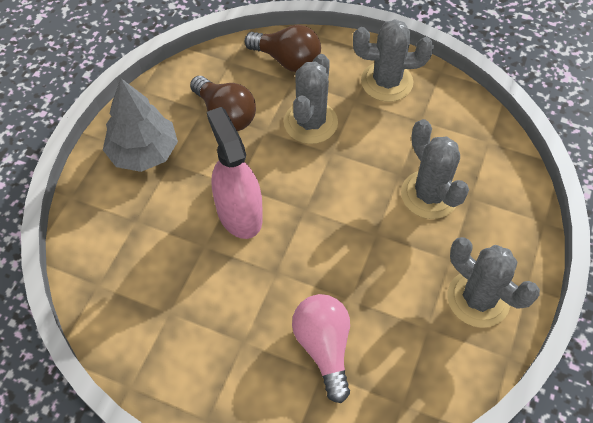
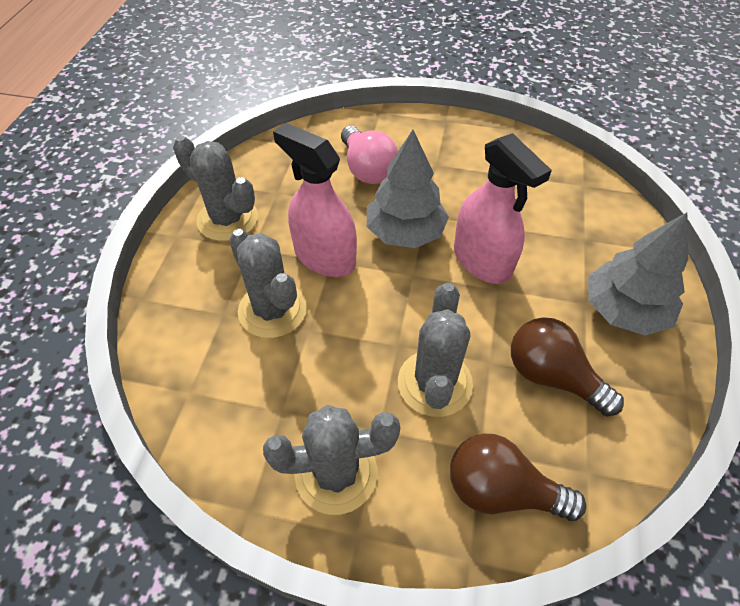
camera: 170 degrees right, 5 degrees down
(301, 254) = (405, 232): none -> grey tree
(382, 239) = (324, 257): none -> pink spray bottle

